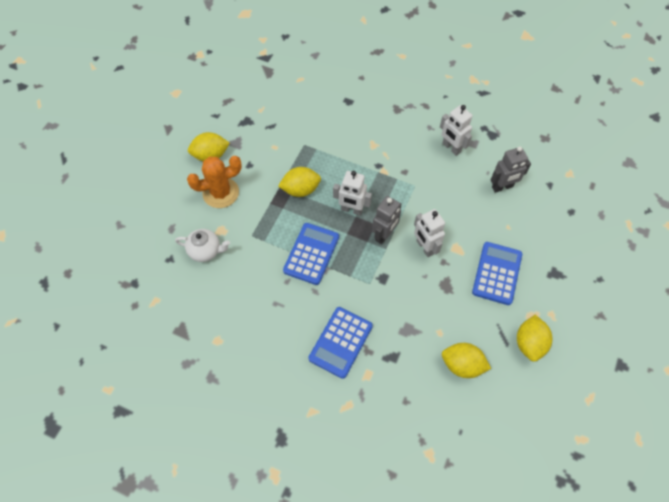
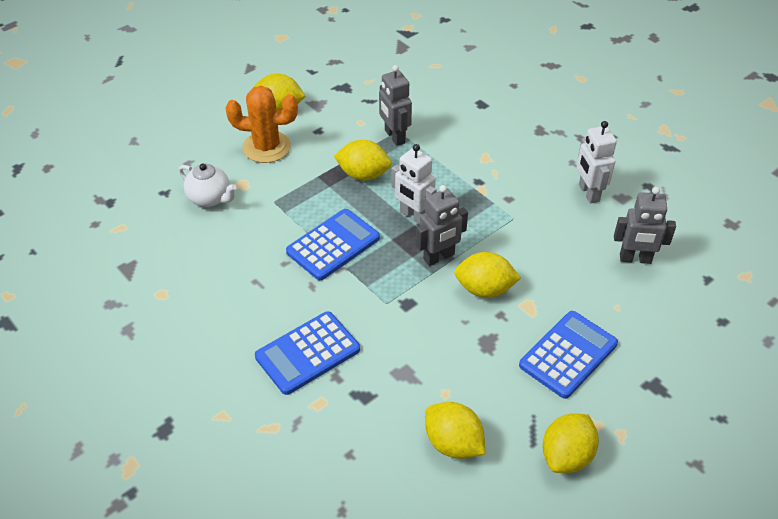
camera: 25 degrees right, 15 degrees down
(304, 150) = (394, 137): none -> grey robot
(424, 247) = (484, 289): white robot -> yellow lemon

